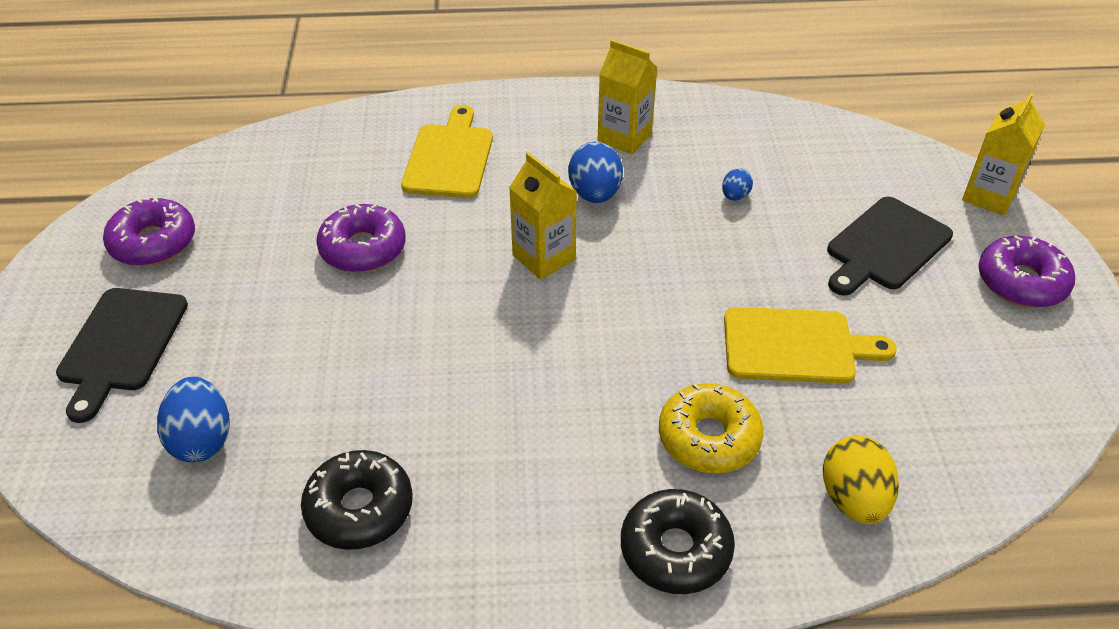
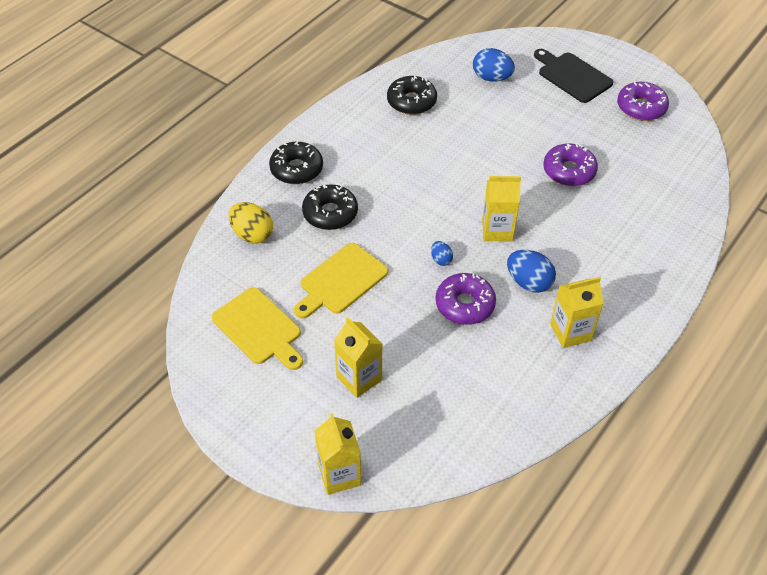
camera: 130 degrees right, 5 degrees up
(449, 158) = (620, 241): yellow cutting board -> yellow cutting board (259, 328)
(709, 438) = (330, 213): yellow donut -> black donut
(735, 196) = (466, 343): blue egg -> blue egg (441, 259)
(885, 246) = (359, 378): black cutting board -> yellow carton
(1021, 282) = (271, 416): purple donut -> purple donut (465, 304)

